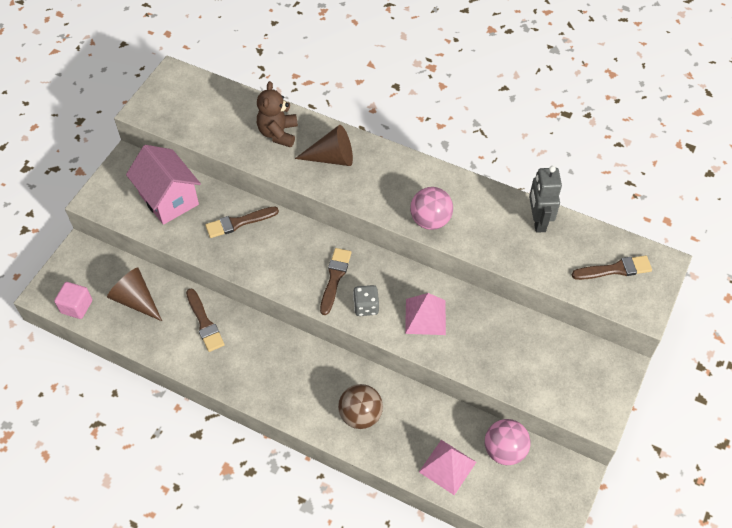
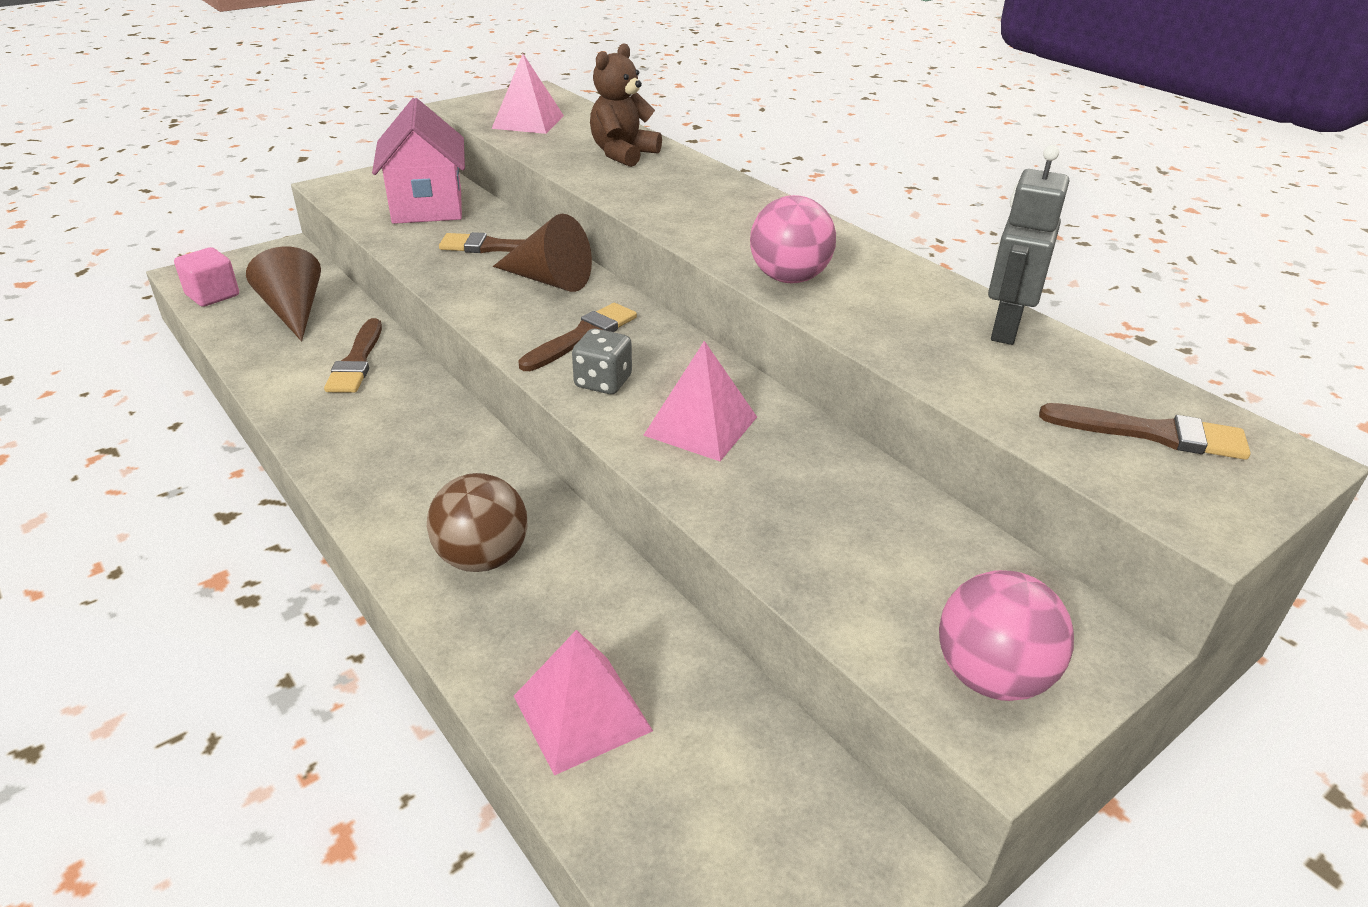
camera: 25 degrees right, 20 degrees down
(197, 116) = (528, 122): none -> pink pyramid
(331, 158) = (680, 188): brown cone -> brown cone (549, 280)
(504, 450) = (733, 735): pink ball -> pink ball (991, 676)

